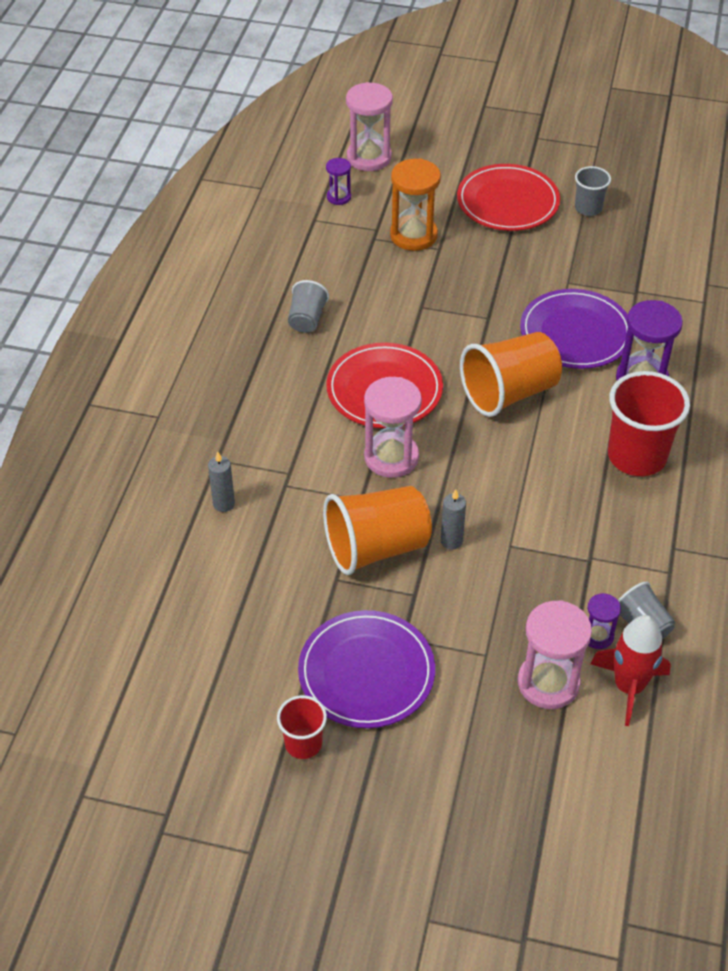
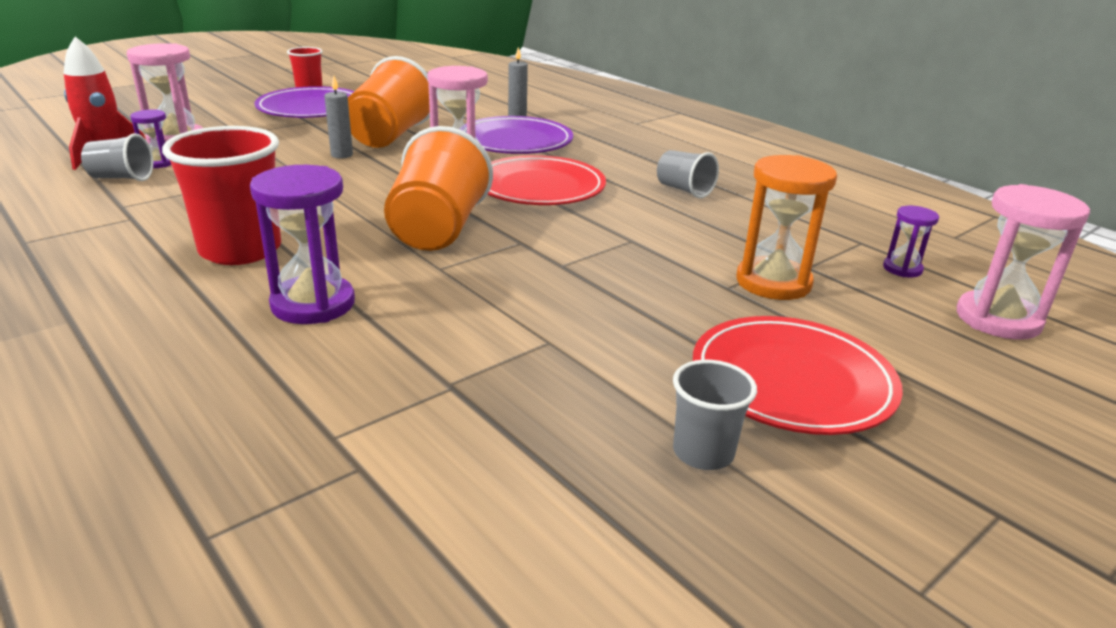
camera: 125 degrees right, 20 degrees down
(575, 333) = (453, 301): purple plate -> purple plate (515, 141)

